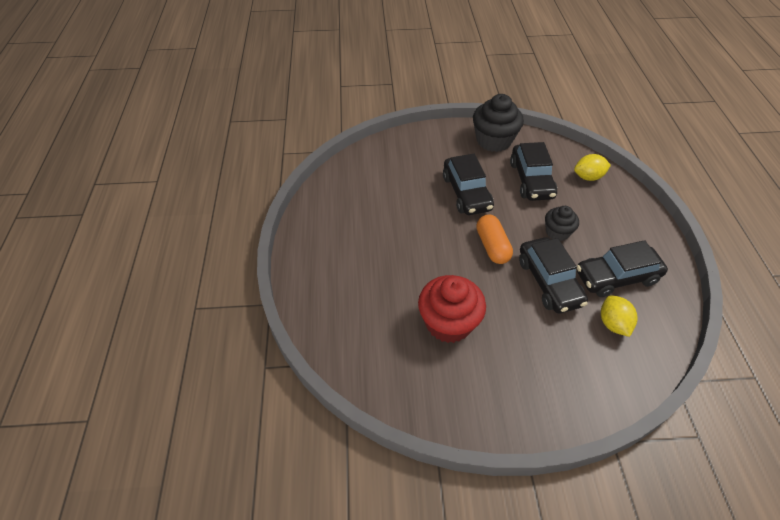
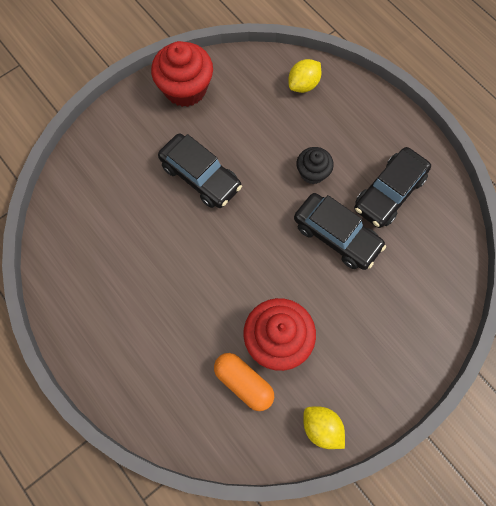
camera: 35 degrees left, 20 degrees up
(492, 246) = (264, 227): orange capsule -> orange capsule (244, 382)
(493, 140) = (185, 89): black cupcake -> red cupcake
(531, 180) = (253, 121): black car -> none
(613, 324) = (411, 246): yellow lemon -> yellow lemon (321, 428)

